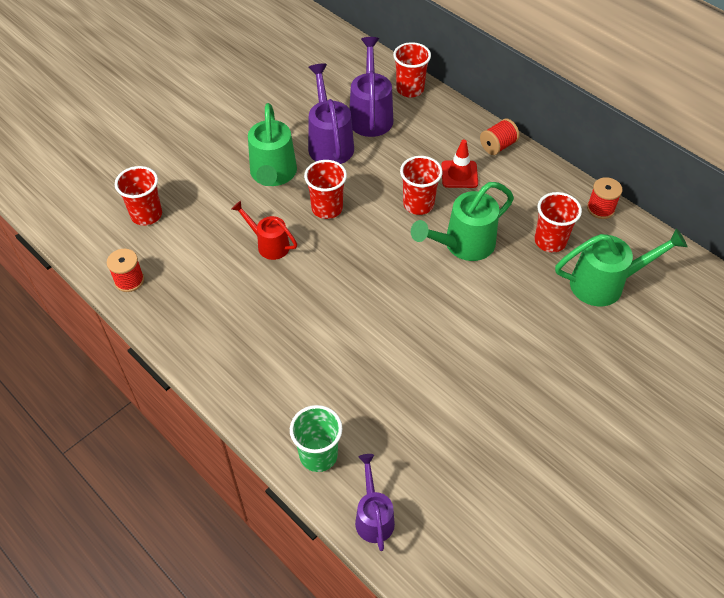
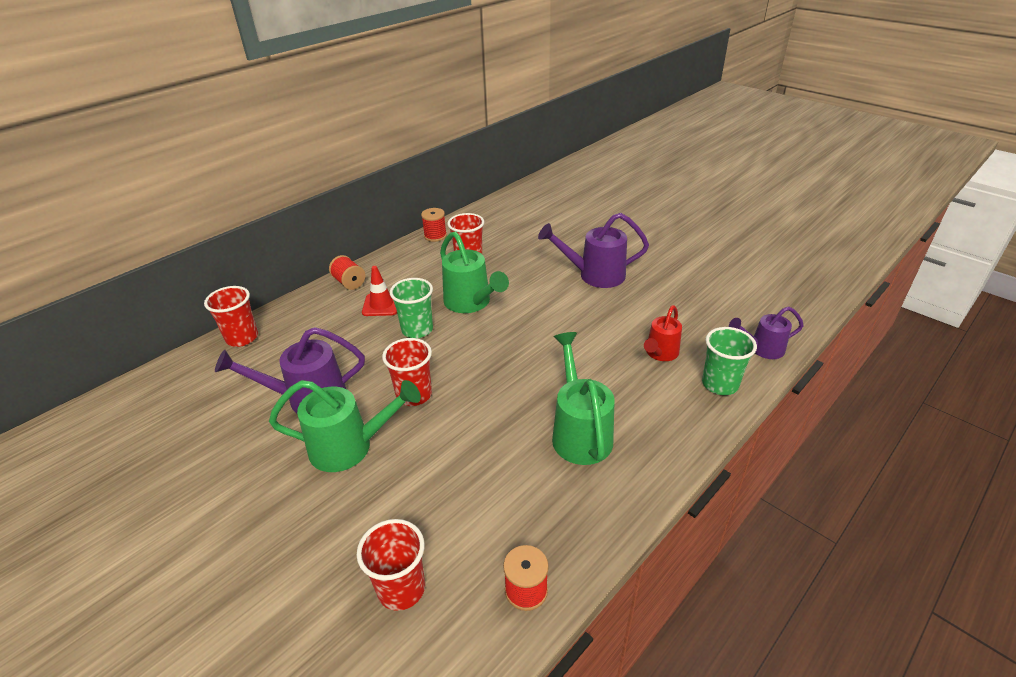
camera: 90 degrees left, 15 degrees down
(269, 244) = (465, 441): red watering can -> red watering can (660, 354)
(370, 115) = (272, 366): purple watering can -> purple watering can (594, 275)
(418, 204) = (417, 330): red cup -> green cup
(605, 284) = (512, 237): green watering can -> green watering can (579, 432)

